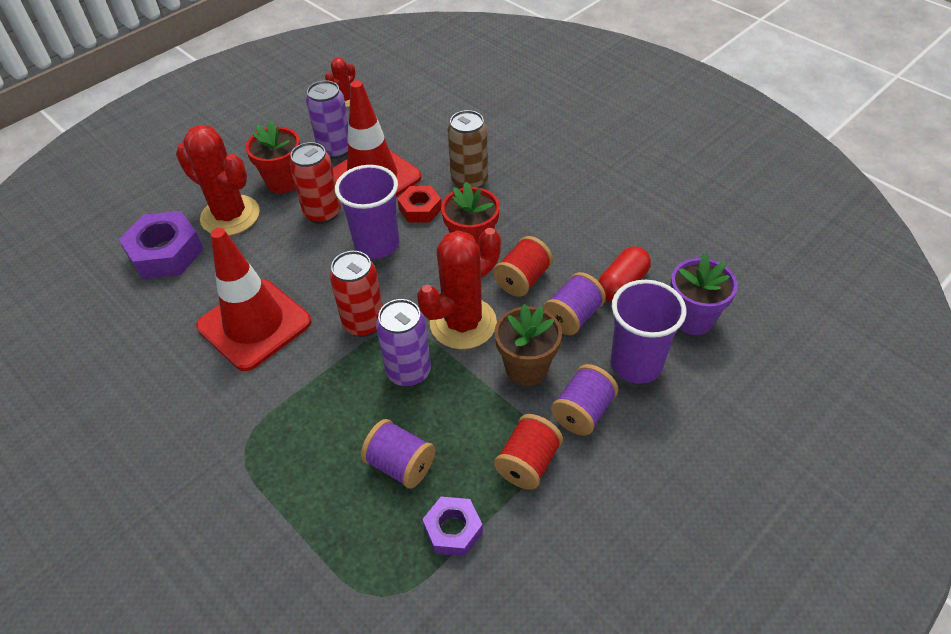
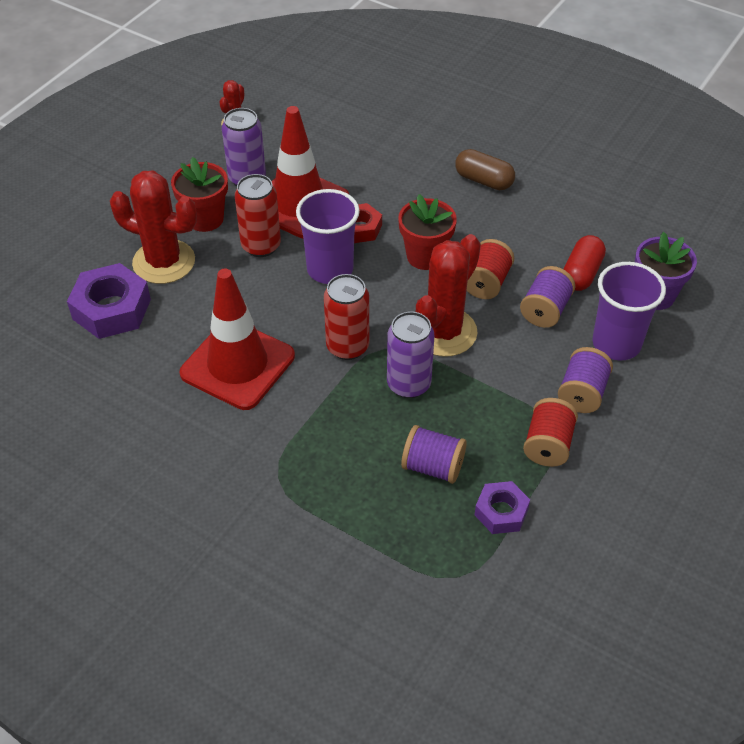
camera: 15 degrees left, 0 degrees up
(469, 181) = (399, 193): brown can -> none
(526, 368) = (518, 363): brown flower pot -> none
(554, 179) = (484, 180): none -> brown capsule

